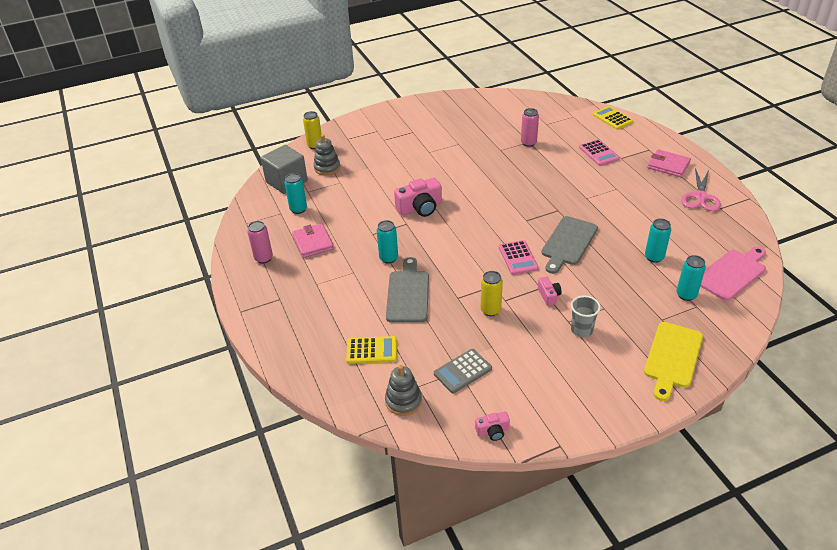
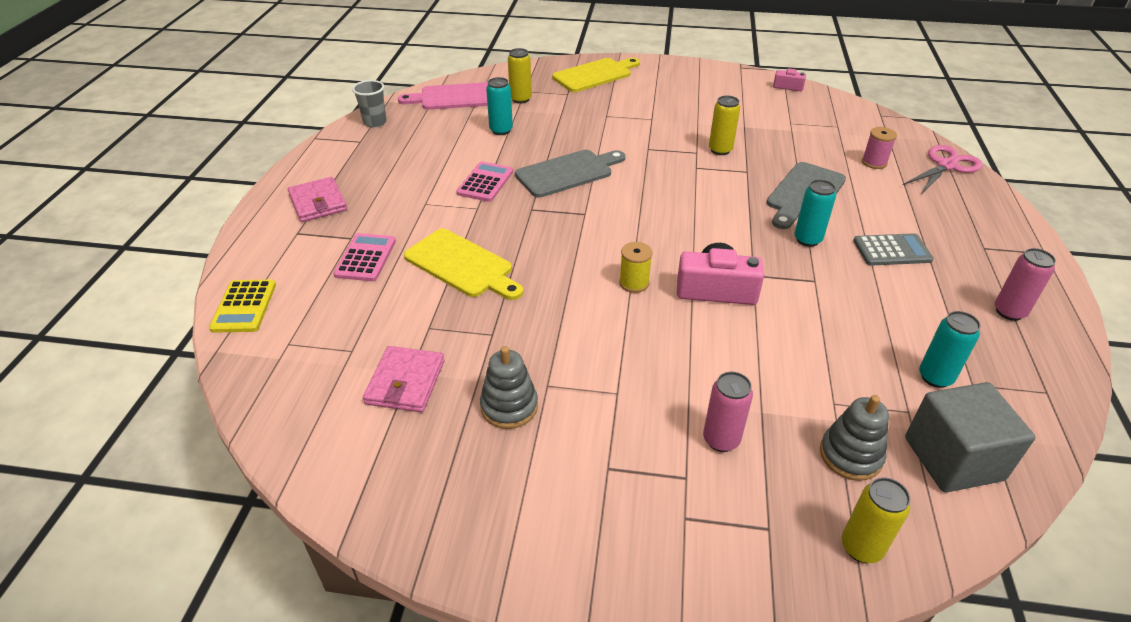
camera: 150 degrees left, 0 degrees up
(313, 242) = (919, 305): pink wallet -> pink wallet (405, 382)
(372, 350) = (874, 162): yellow calculator -> pink spool
(403, 401) = (857, 122): grey stacking toy -> grey stacking toy (509, 406)
(462, 194) = (634, 283): none -> yellow spool
(462, 371) = (787, 121): grey calculator -> grey calculator (892, 250)
(518, 258) = (642, 180): pink calculator -> pink calculator (485, 182)
(528, 143) = (433, 325): pink can -> pink can (721, 439)
(549, 295) = (647, 140): pink camera -> none
(551, 168) = (462, 265): none -> yellow cutting board
(581, 330) = (647, 110): grey cup -> grey cup (375, 122)
(686, 295) = (520, 99): turquoise can -> yellow can
(700, 197) = (357, 157): pink scissors -> pink scissors (946, 165)

